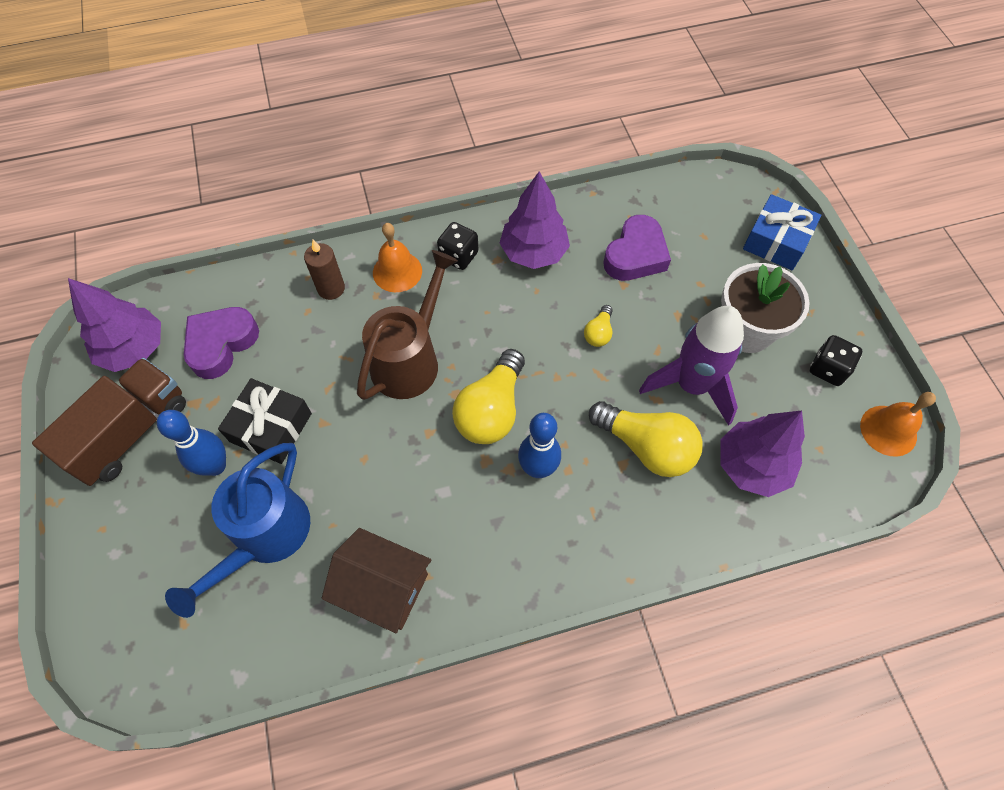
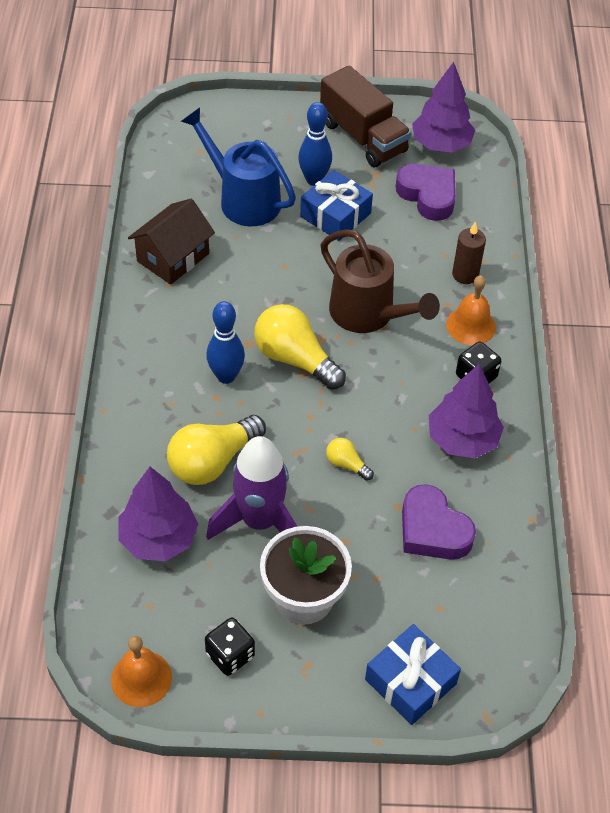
camera: 105 degrees right, 10 degrees down
(271, 427) = (335, 215): black gift -> blue gift

